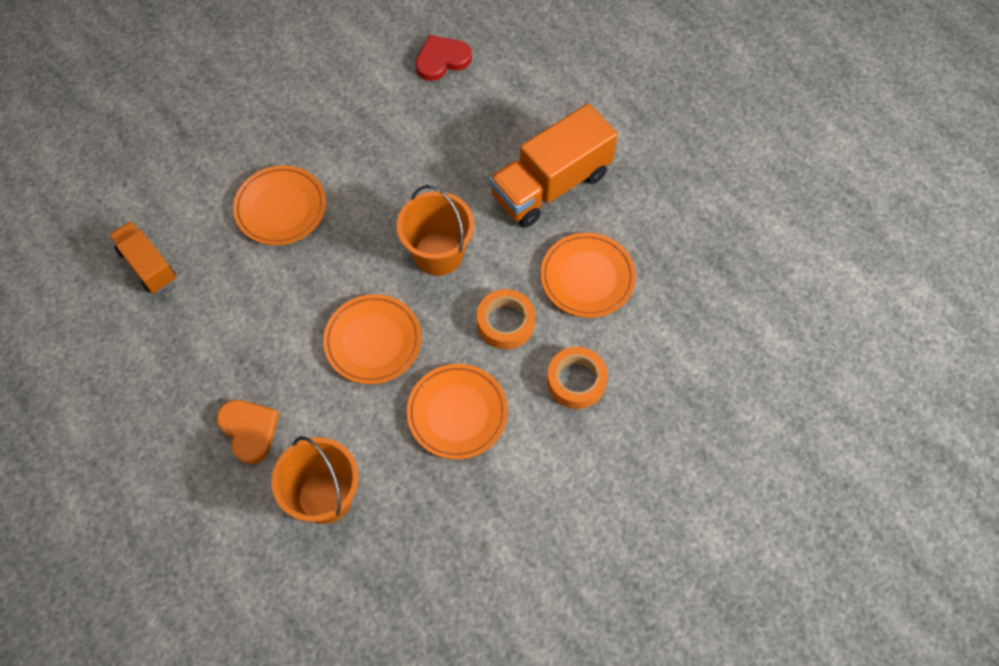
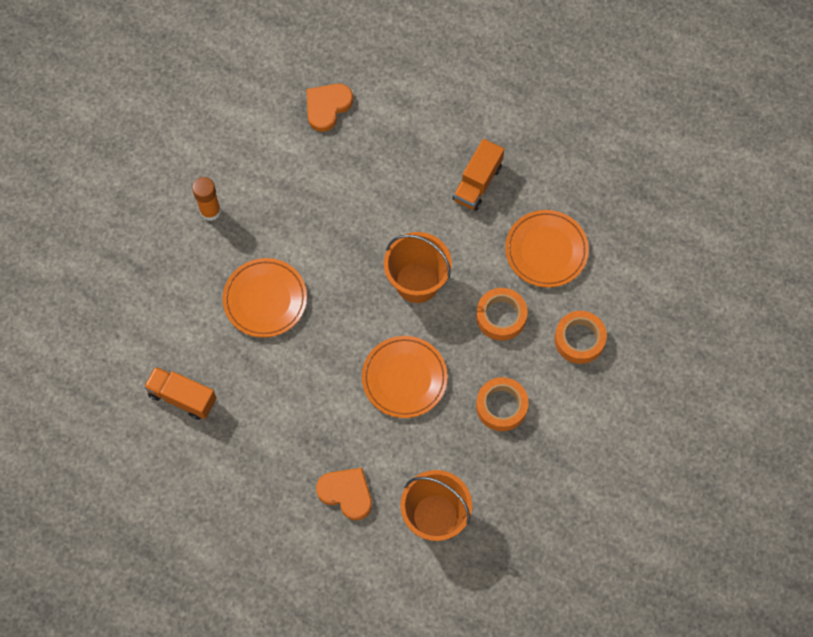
camera: 25 degrees left, 5 degrees up
(278, 108) = (210, 211): none -> orange glue stick
(442, 60) = (327, 107): red heart -> orange heart
(457, 413) = (501, 406): orange plate -> orange tape
(551, 185) = (477, 183): orange truck -> orange truck, size x0.59

